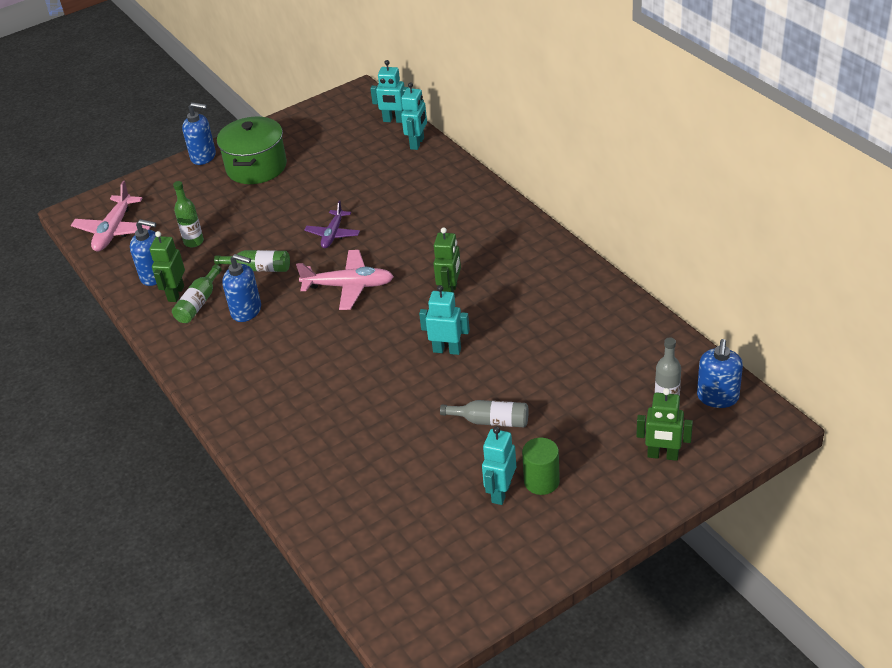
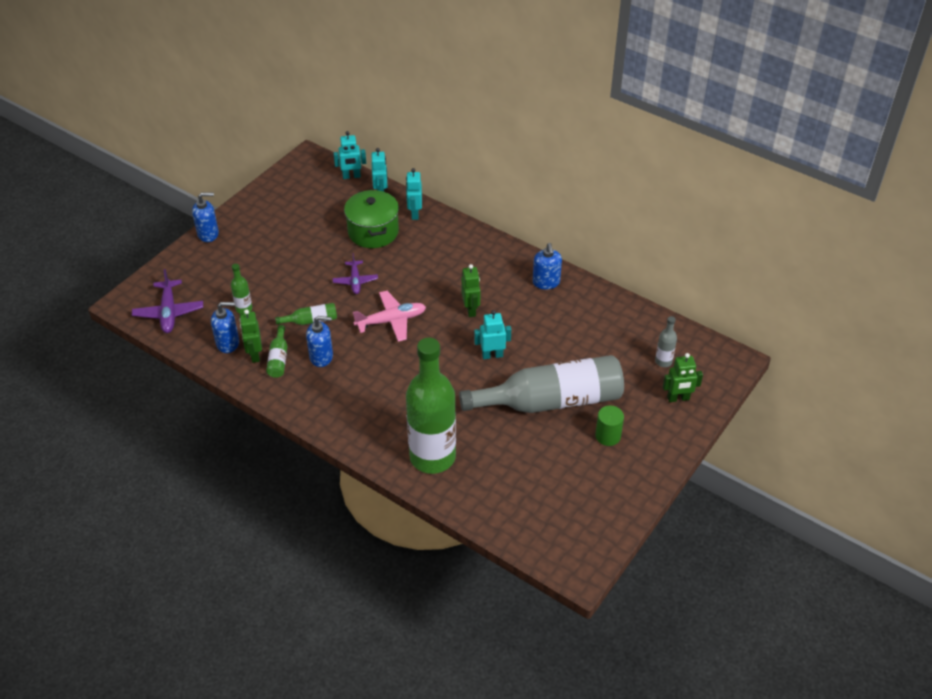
camera: 25 degrees left, 5 degrees up
(114, 231) = (169, 312): pink plane -> purple plane
(256, 167) = (259, 235): green pot -> green pot (373, 232)
(307, 455) = (432, 457): none -> green bottle
(491, 421) = (551, 401): grey bottle -> grey bottle, size x2.49
(501, 492) = (584, 450): turquoise robot -> turquoise robot (414, 213)
(717, 397) = (694, 349): blue soap dispenser -> blue soap dispenser (546, 282)

